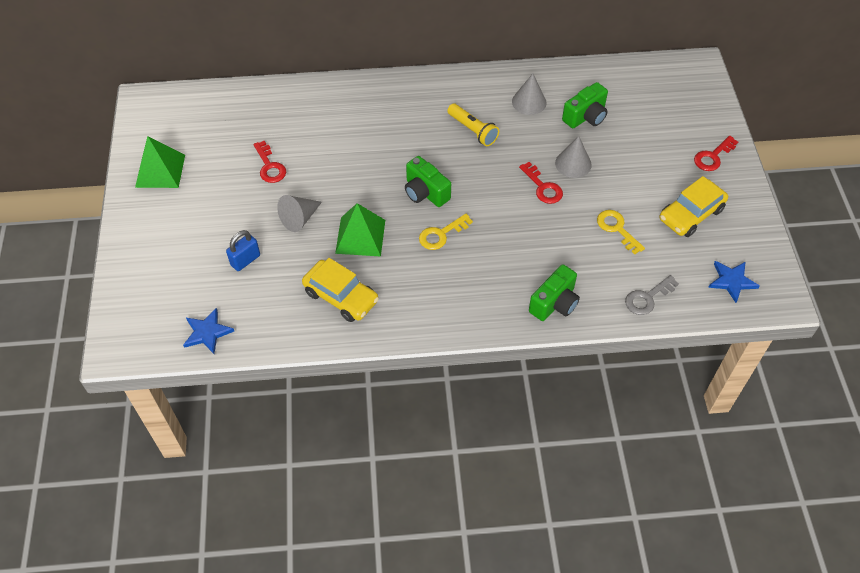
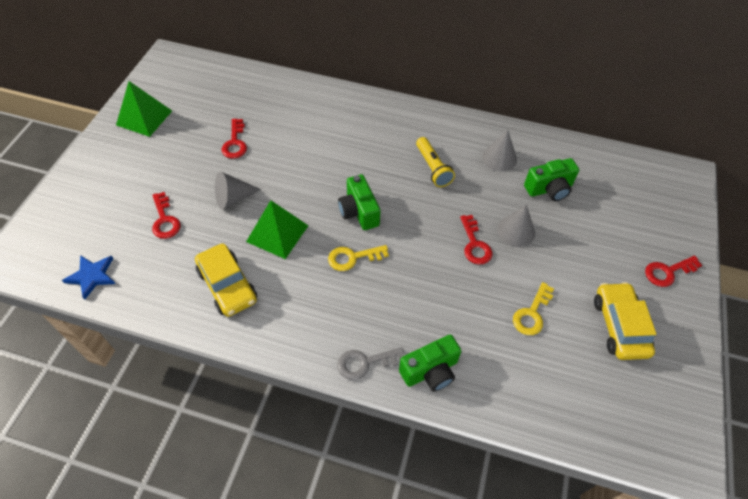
camera: 20 degrees right, 0 degrees up
(245, 260) = (165, 220): blue padlock -> red key
(617, 229) = (532, 314): yellow key -> yellow key turned 135 degrees counterclockwise
(647, 298) = (532, 403): grey key -> grey key (365, 363)
(691, 214) = (619, 326): yellow car -> yellow car turned 105 degrees clockwise
(731, 281) = (637, 419): blue star -> none

